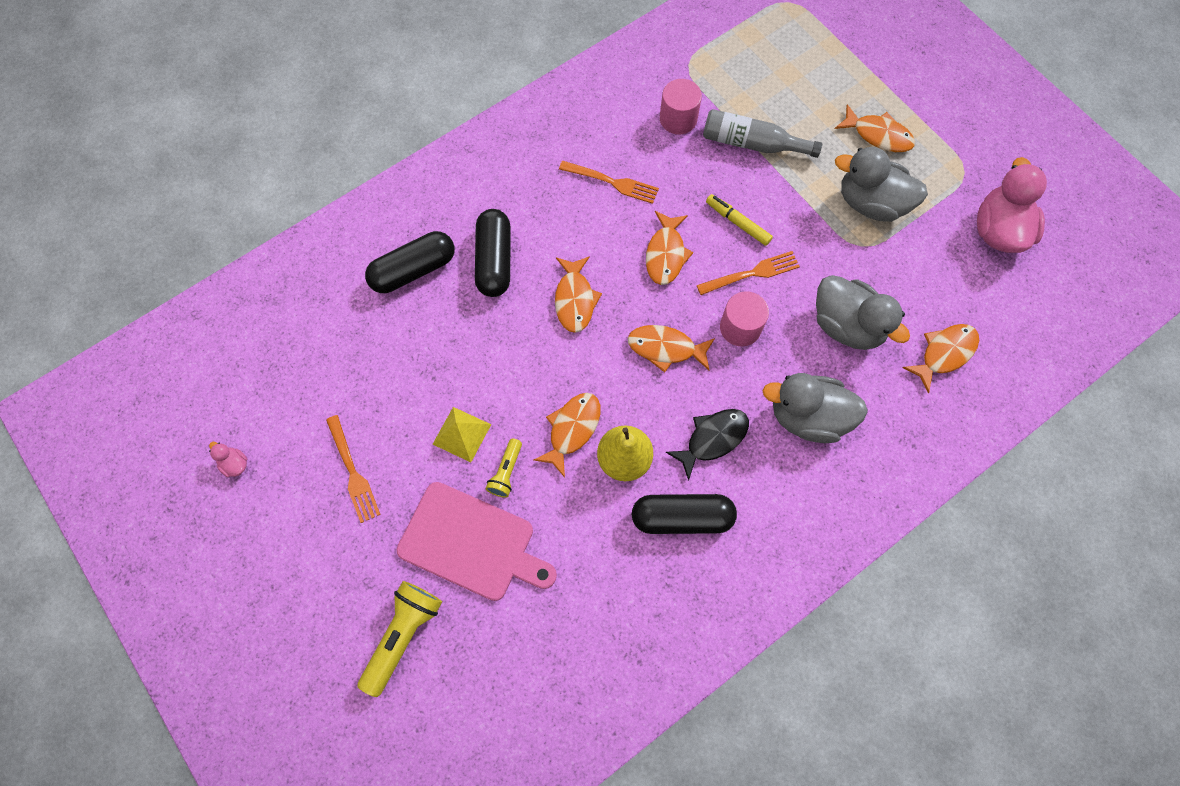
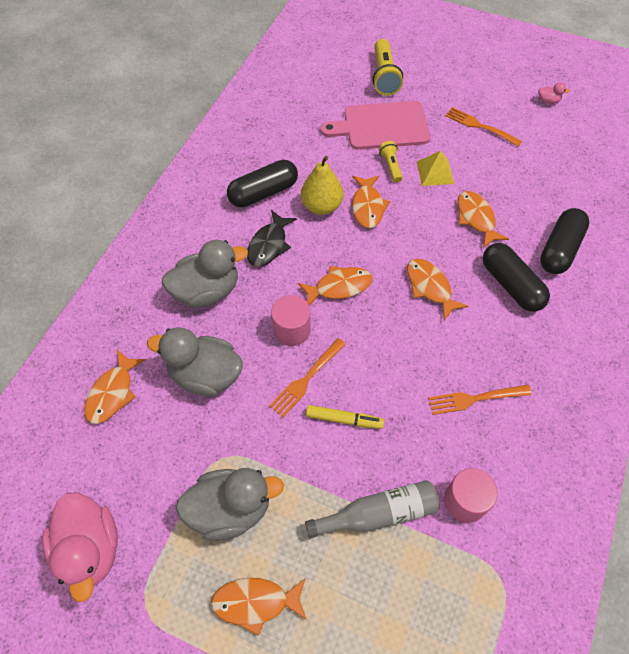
camera: 150 degrees right, 10 degrees down
(666, 254) = (386, 358): orange fish -> orange fish (476, 218)

